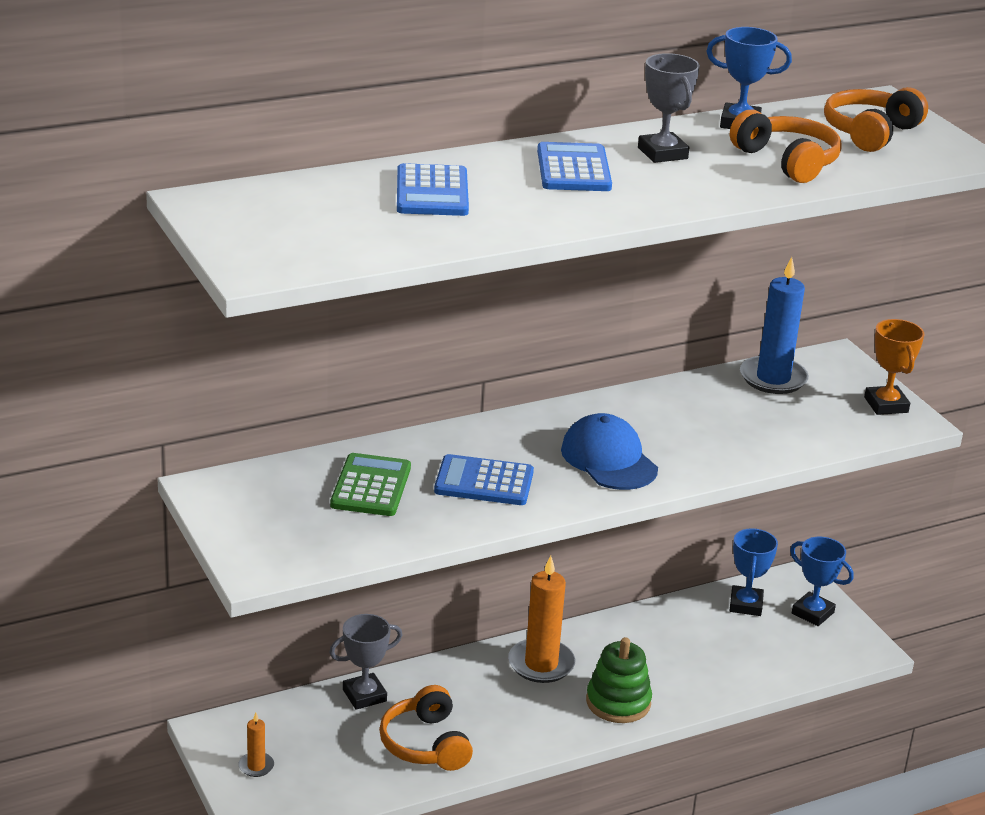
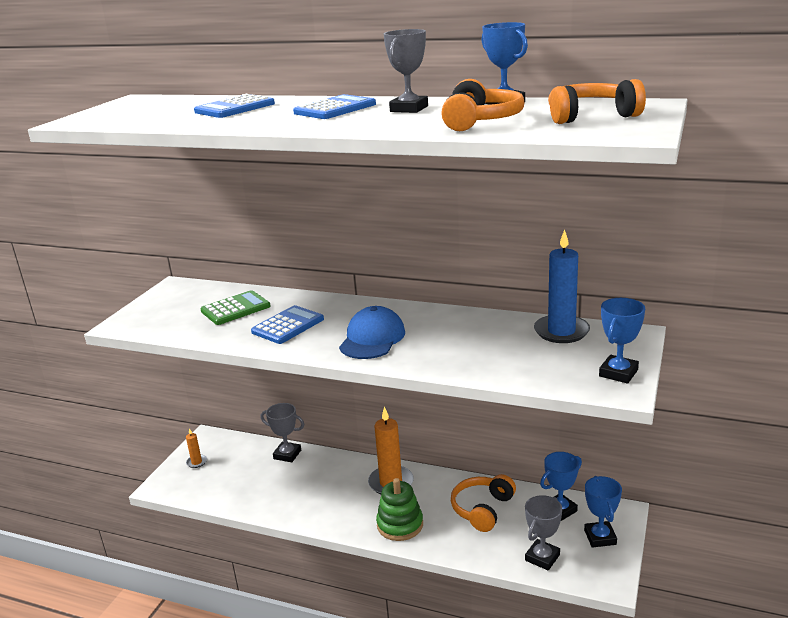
camera: 50 degrees right, 5 degrees down
(425, 744) = (276, 492): orange headphones -> orange headphones (482, 509)
(484, 482) = (288, 326): blue calculator -> blue calculator turned 75 degrees clockwise
(790, 659) = (542, 557): none -> grey trophy
(886, 405) = (618, 373): orange trophy -> blue trophy

